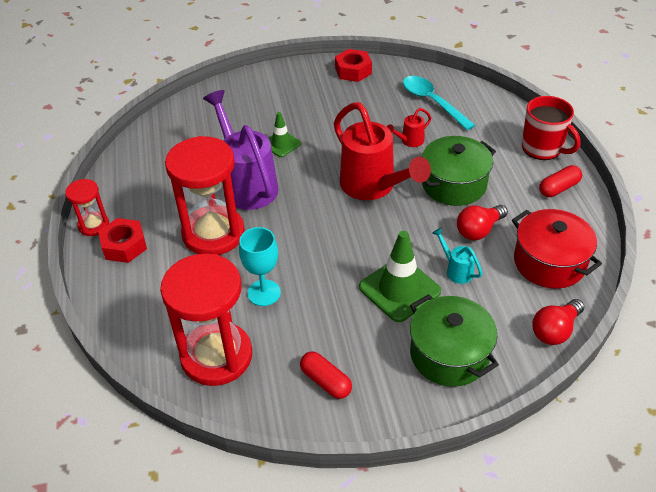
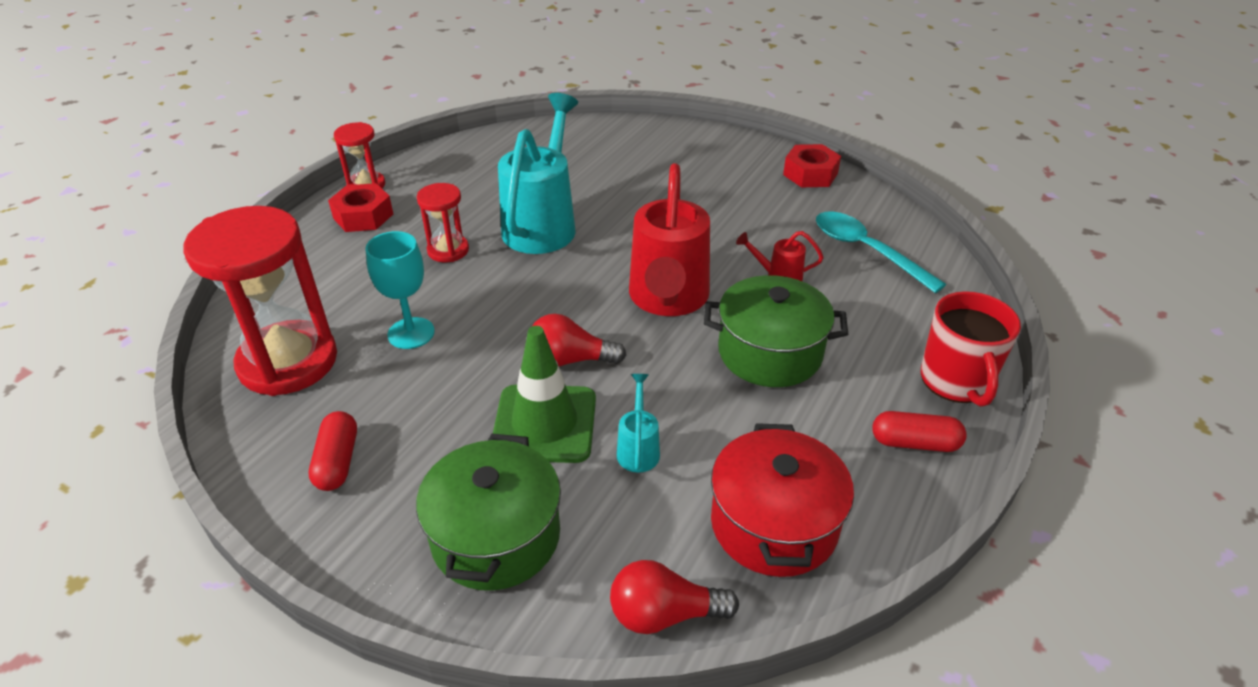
camera: 40 degrees right, 5 degrees down
(213, 233) = (448, 250): red hourglass -> red hourglass, size x0.50
(246, 184) = (543, 223): purple watering can -> turquoise watering can
(281, 144) = (630, 205): green traffic cone -> none
(432, 102) = (866, 251): turquoise spoon -> turquoise spoon turned 45 degrees counterclockwise
(479, 230) = (730, 423): red light bulb -> red light bulb (570, 360)

